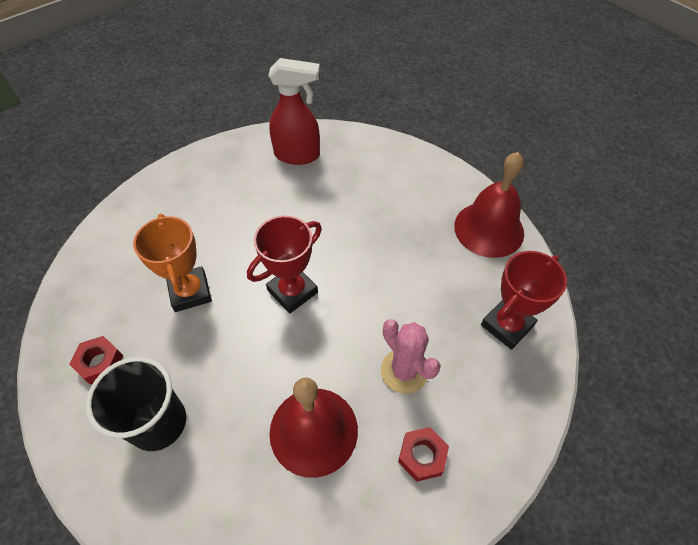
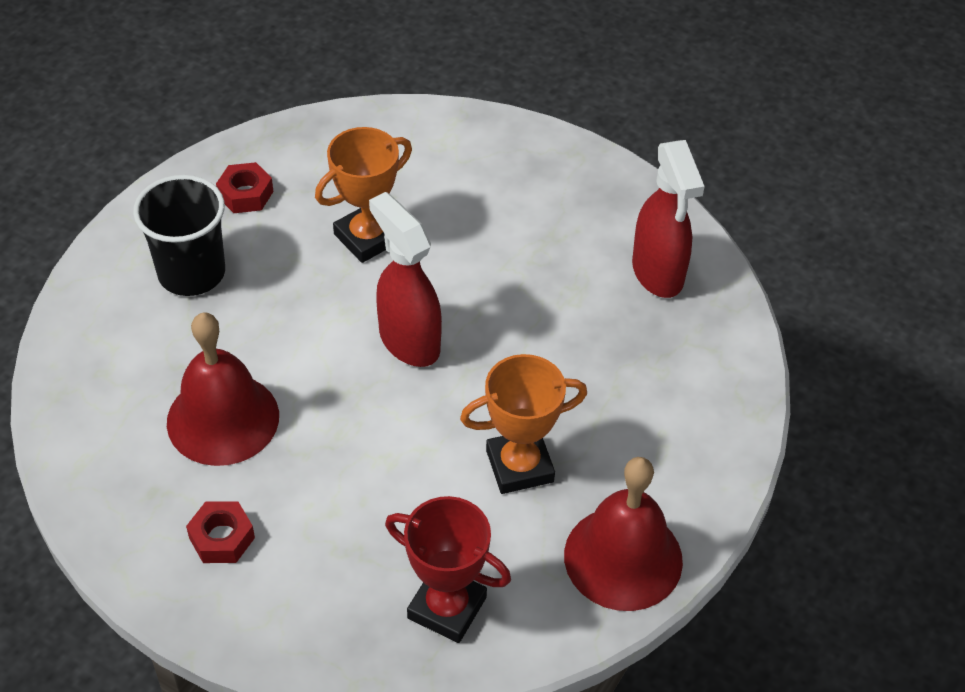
camera: 70 degrees right, 5 degrees down
(292, 291) = (408, 341): red trophy -> red spray bottle
(404, 371) = (331, 494): pink cactus -> none
(412, 259) = (519, 466): none -> orange trophy

